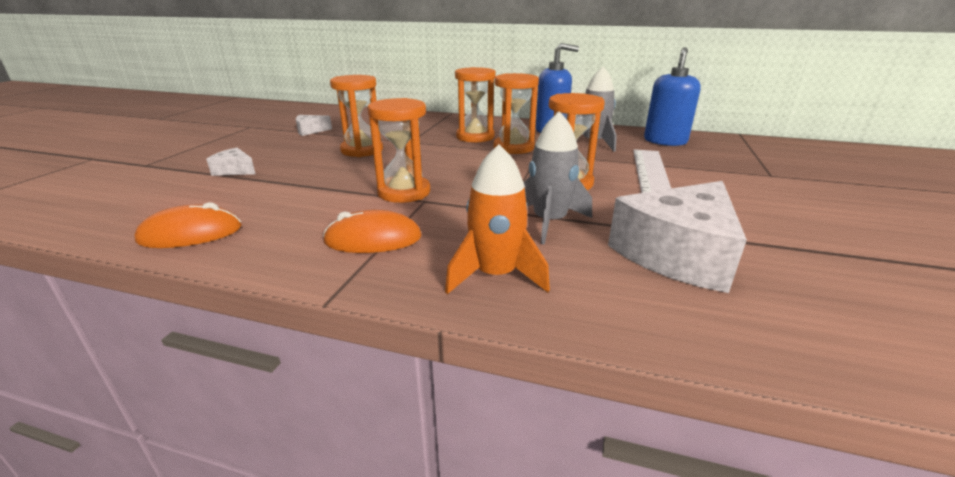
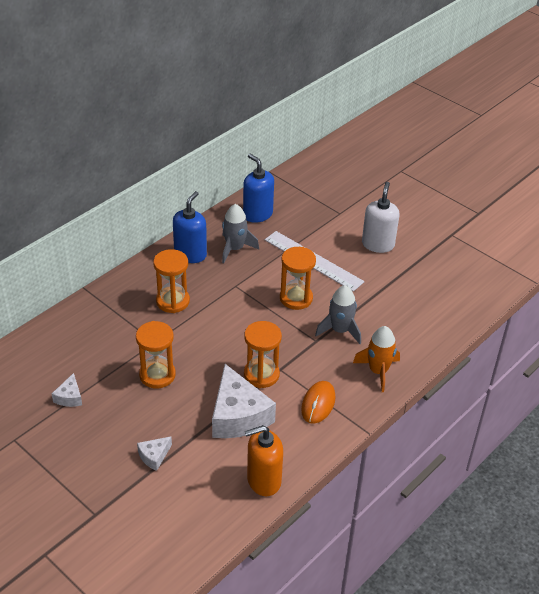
camera: 65 degrees left, 15 degrees up
(191, 234) = (263, 480): orange mouse -> orange soap dispenser
(513, 148) = (215, 292): orange hourglass -> none
(678, 254) = (394, 305): white cheese -> white cheese (238, 415)
(777, 210) = (378, 244): none -> white soap dispenser

